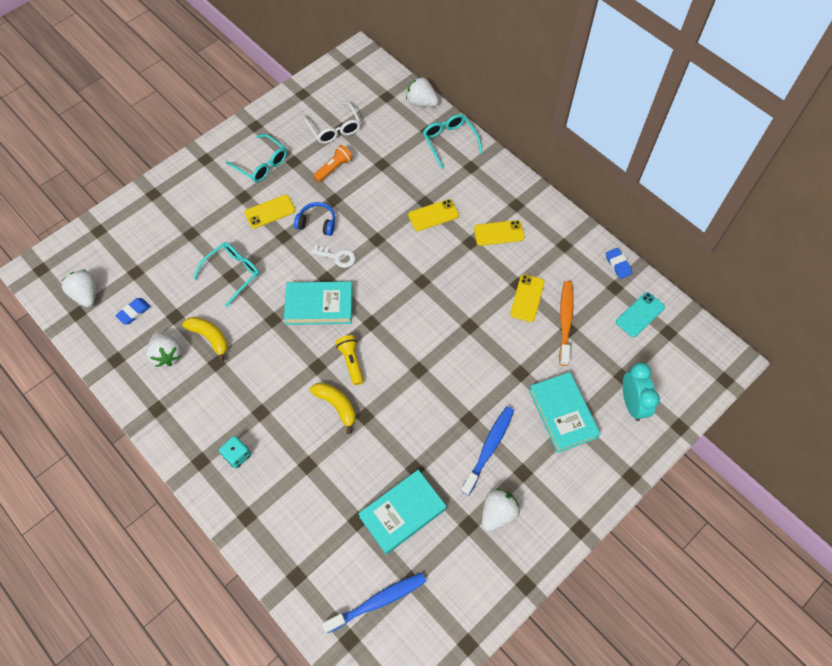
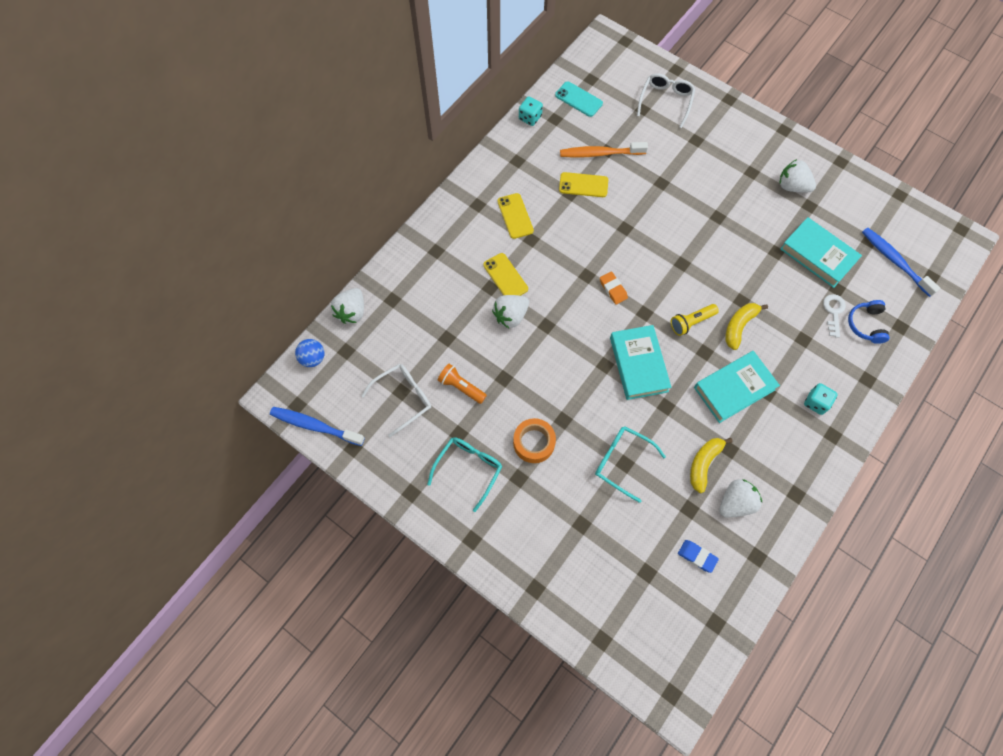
camera: 100 degrees left, 5 degrees up
(86, 294) = (690, 621): white strawberry -> white strawberry (511, 316)
(270, 212) = (534, 443): yellow phone -> orange tape
(317, 223) = (538, 389): blue headphones -> blue headphones (866, 324)
(337, 257) = (576, 359): white key -> white key (833, 312)
(385, 75) = (313, 358): none -> blue ball
(402, 301) = (613, 289): none -> orange eraser
(449, 141) = (404, 275): turquoise glasses -> none
(489, 448) = (739, 198): blue toothbrush -> blue toothbrush (315, 426)
(562, 414) = (690, 148): turquoise book -> turquoise book (734, 388)
(618, 264) = (530, 118): blue eraser -> turquoise dice
(632, 403) = (665, 101): turquoise clock -> white glasses

